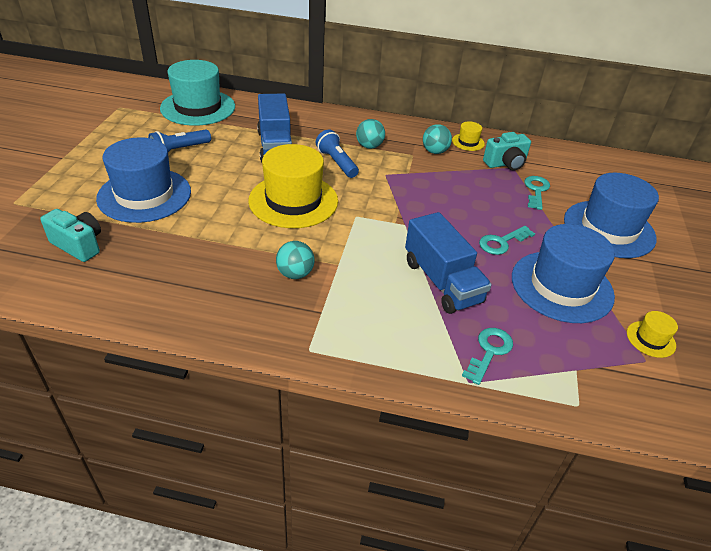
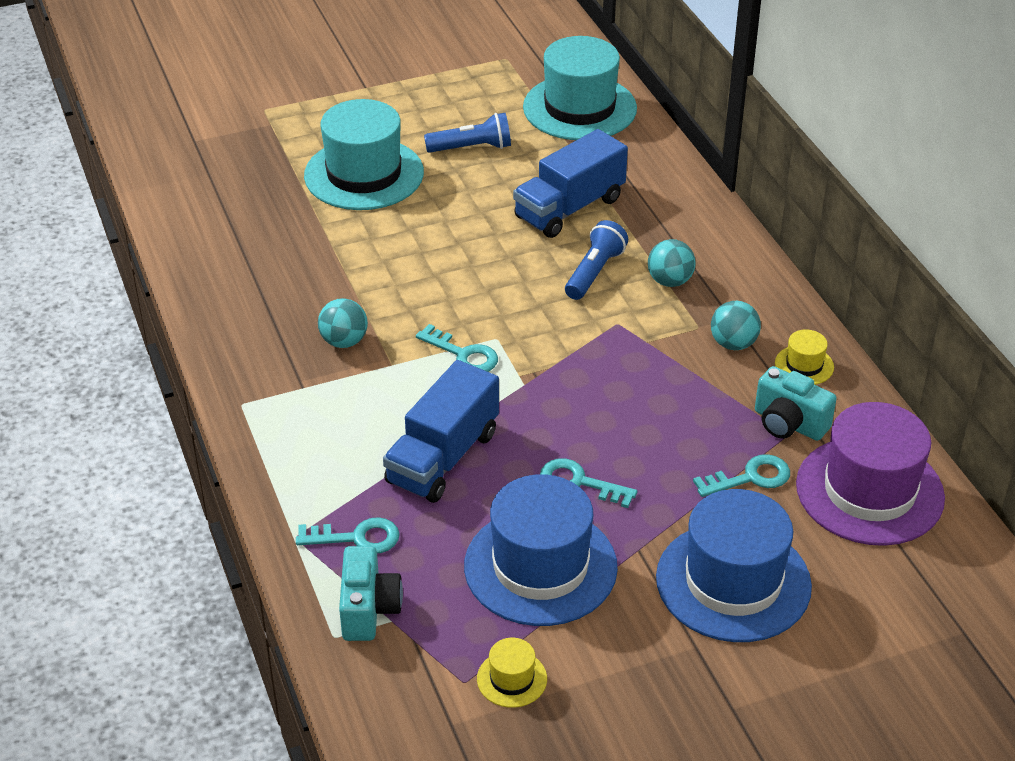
camera: 60 degrees right, 0 degrees up
(79, 245) = (246, 184): turquoise camera -> turquoise camera (368, 609)
(144, 195) = (364, 174): blue hat -> turquoise hat
(179, 150) = (472, 148): blue flashlight -> blue flashlight turned 150 degrees clockwise
(293, 201) = (472, 277): yellow hat -> none
(357, 233) = (463, 354): none -> turquoise key
(567, 166) = (869, 491): none -> purple hat

